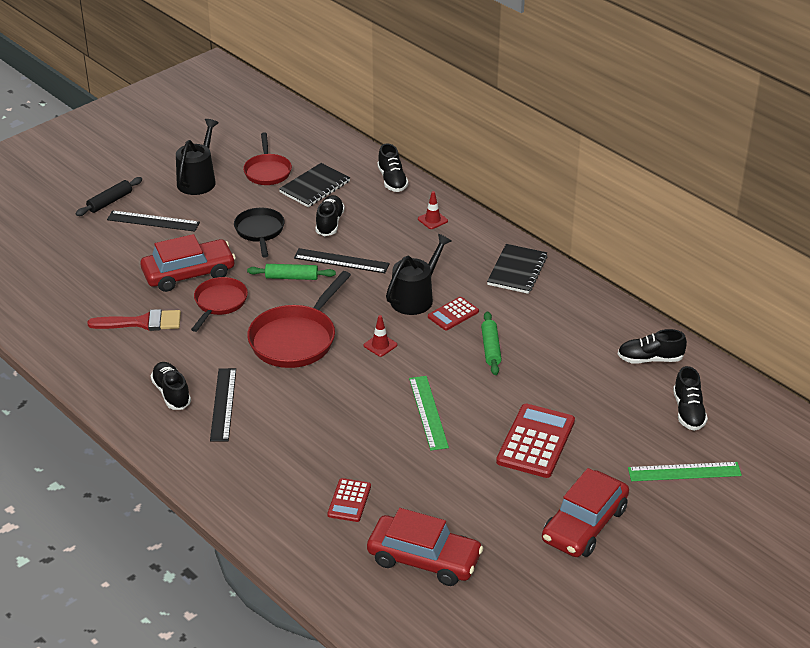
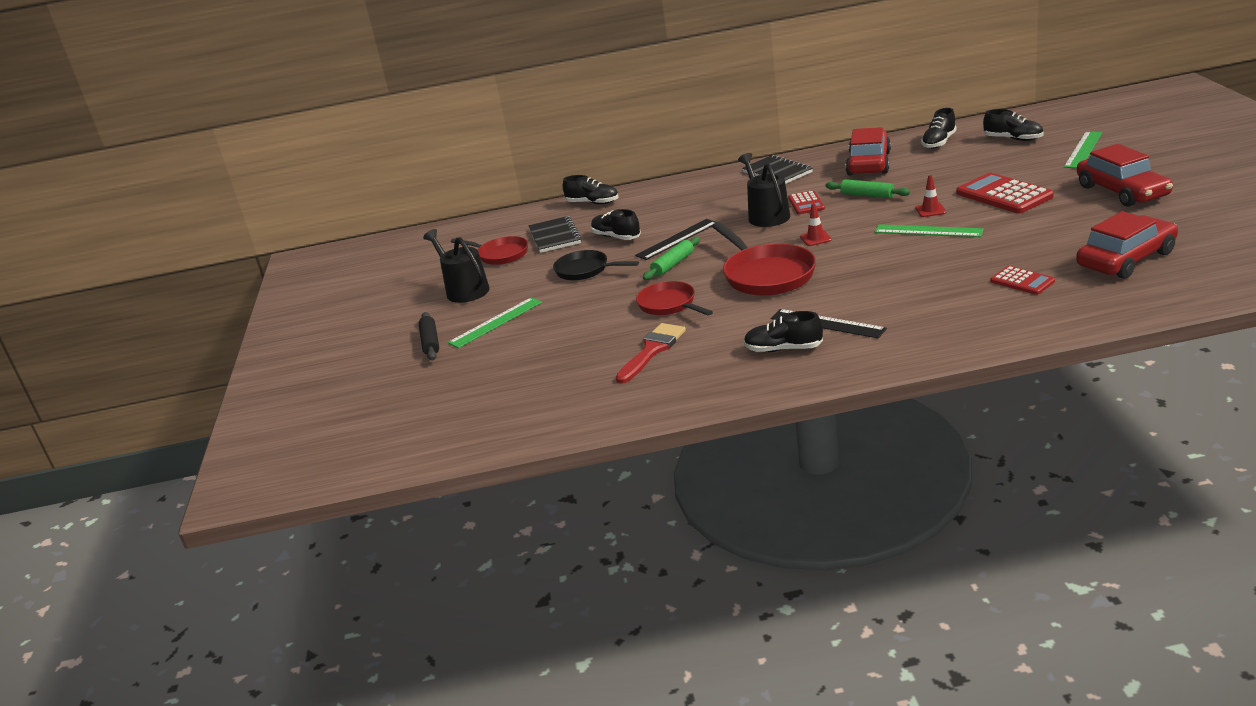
camera: 50 degrees left, 10 degrees down
(153, 221) = (496, 322): black ruler -> green ruler
(189, 273) = (604, 314): red car -> red car (868, 164)
(432, 220) = (669, 194): red traffic cone -> red traffic cone (930, 210)

